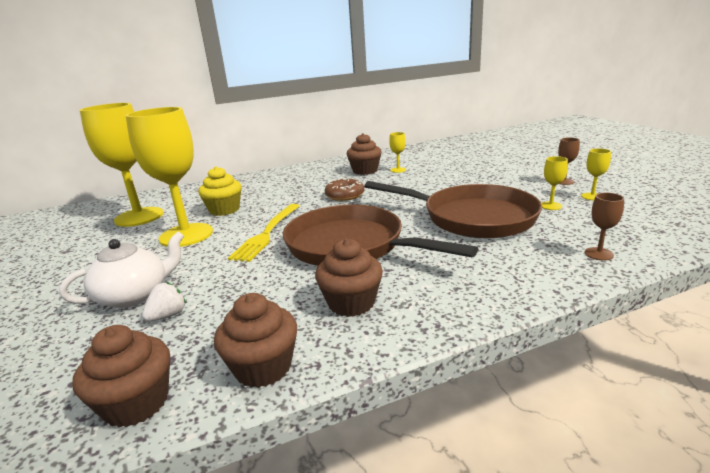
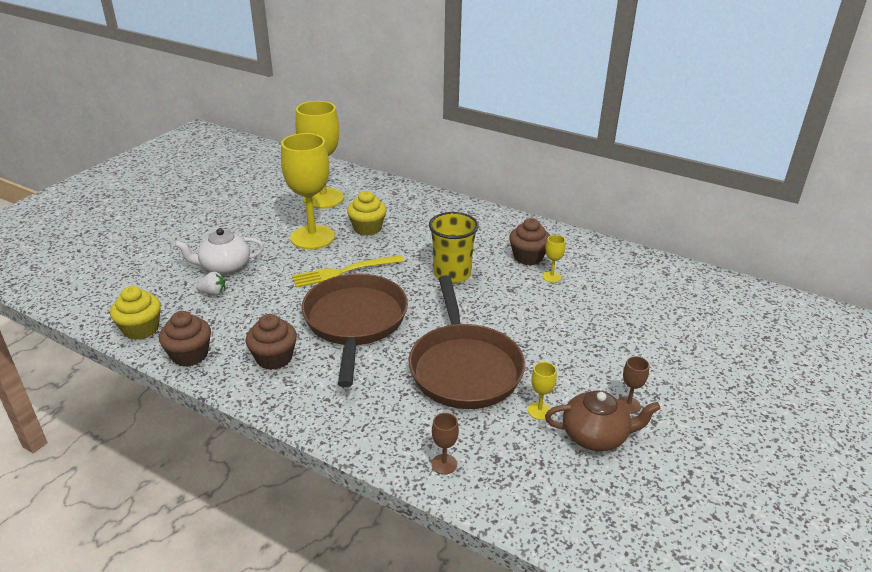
camera: 50 degrees right, 10 degrees up
(134, 295) = (225, 267): white teapot -> white teapot turned 150 degrees clockwise
(136, 403) = (141, 329): brown cupcake -> yellow cupcake
(345, 195) = (452, 274): brown donut -> yellow cup
(592, 196) = (595, 436): yellow goblet -> brown teapot

